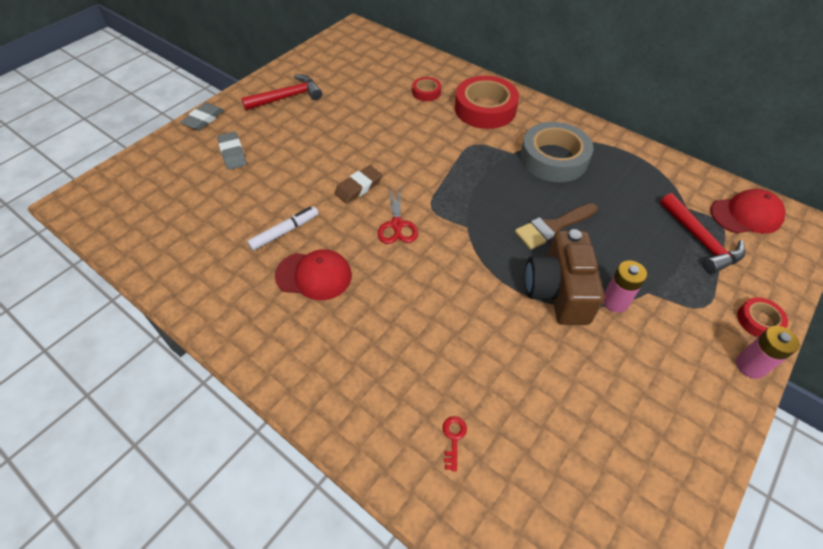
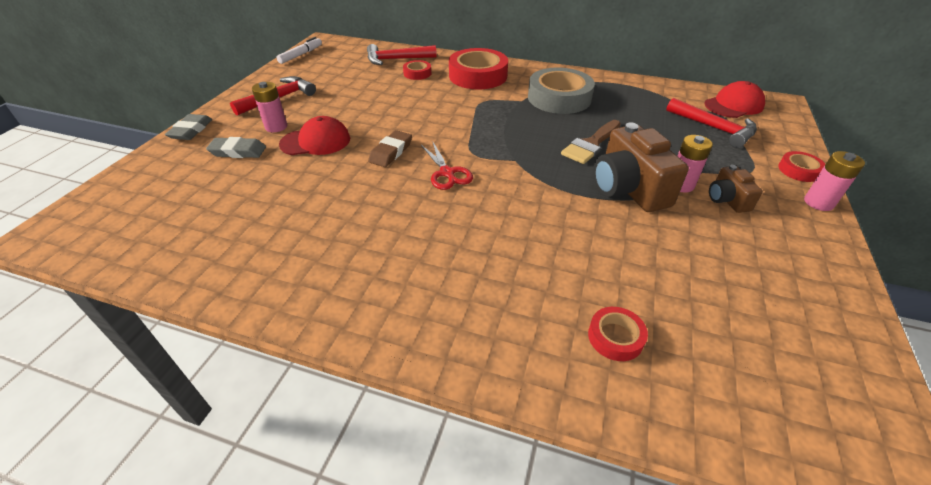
camera: 20 degrees left, 10 degrees down
(232, 153) = (238, 151): grey eraser -> grey eraser turned 45 degrees counterclockwise
(273, 132) = (276, 127): none -> pink battery
(285, 232) = (330, 204): white marker -> white marker (301, 55)
(314, 275) = (383, 233): red cap -> red cap (316, 141)
(414, 68) = (396, 59): none -> red hammer
(453, 438) = (615, 337): red key -> red tape
(652, 333) = (727, 200): none -> brown camera

